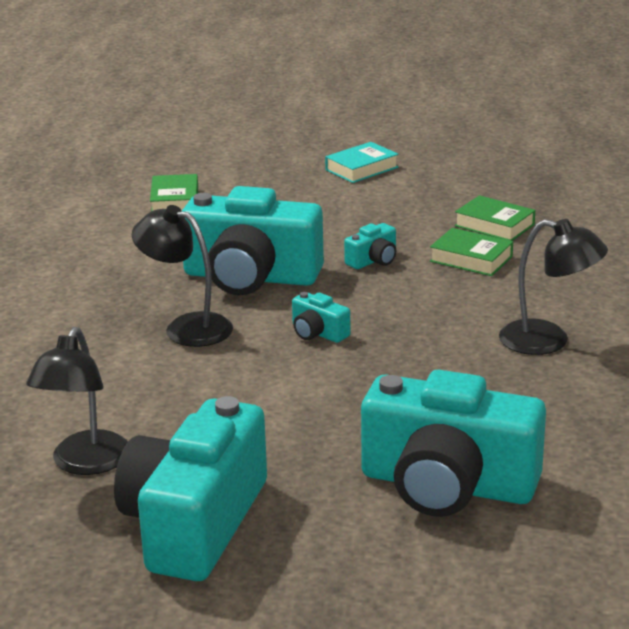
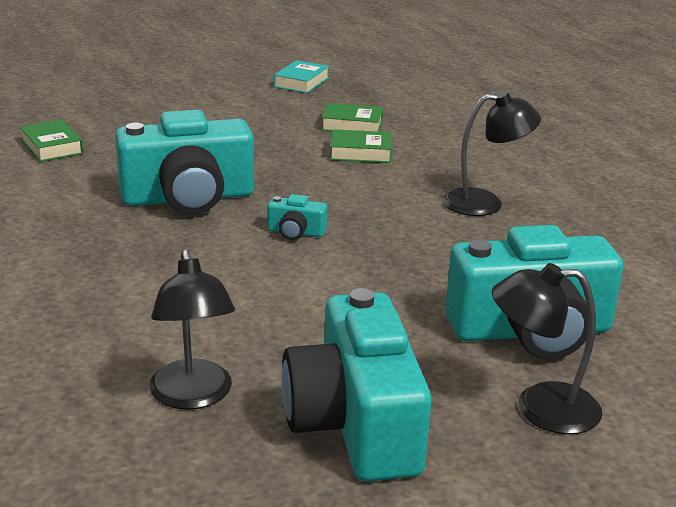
camera: 30 degrees left, 0 degrees up
(186, 327) = (170, 251): black lamp -> black lamp (540, 408)
(361, 168) = (198, 98): turquoise book -> turquoise book (301, 82)
(373, 260) = (282, 167): turquoise camera -> none

